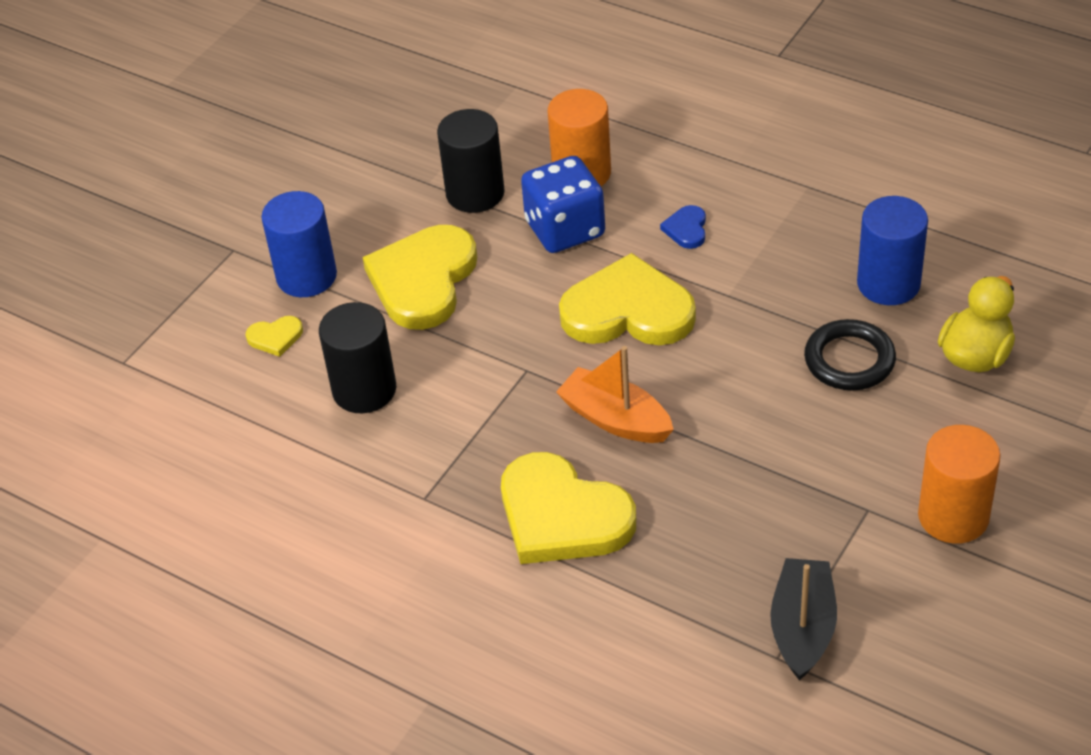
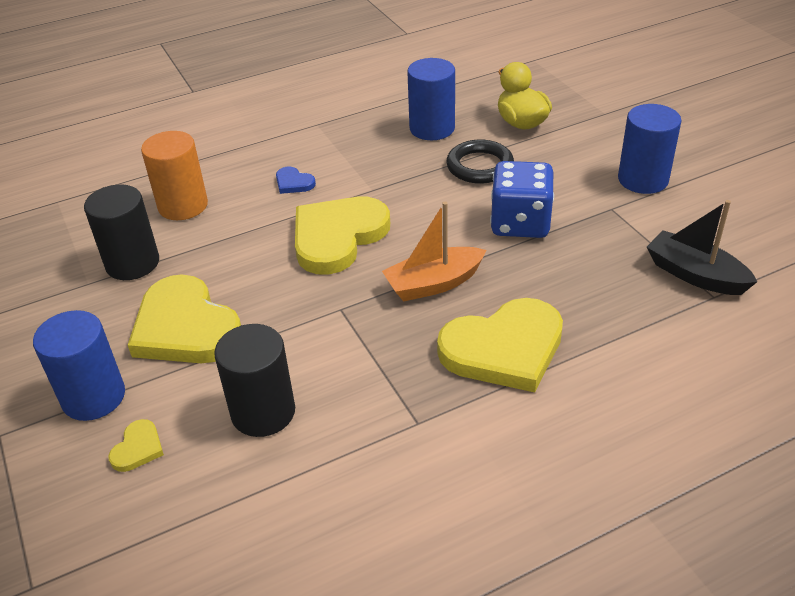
camera: 60 degrees left, 5 degrees down
(565, 229) = (225, 234): blue dice -> blue dice (520, 223)
(953, 516) = (643, 179): orange cylinder -> blue cylinder

